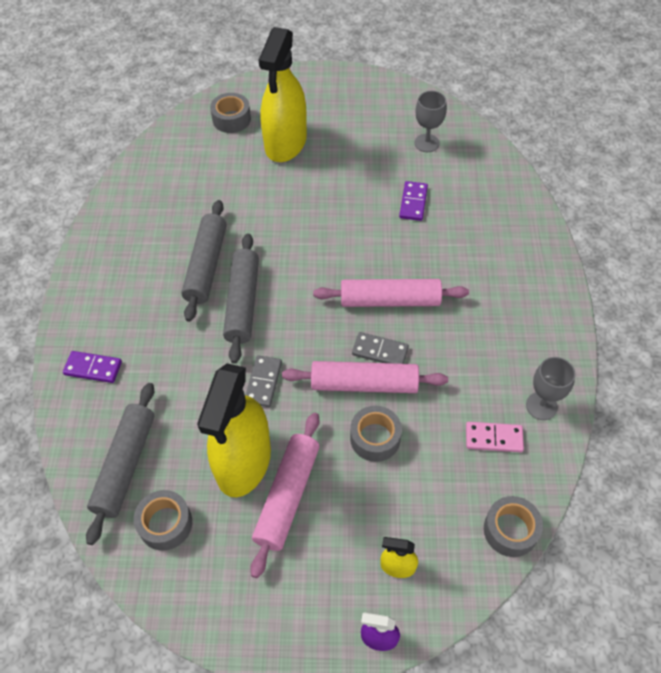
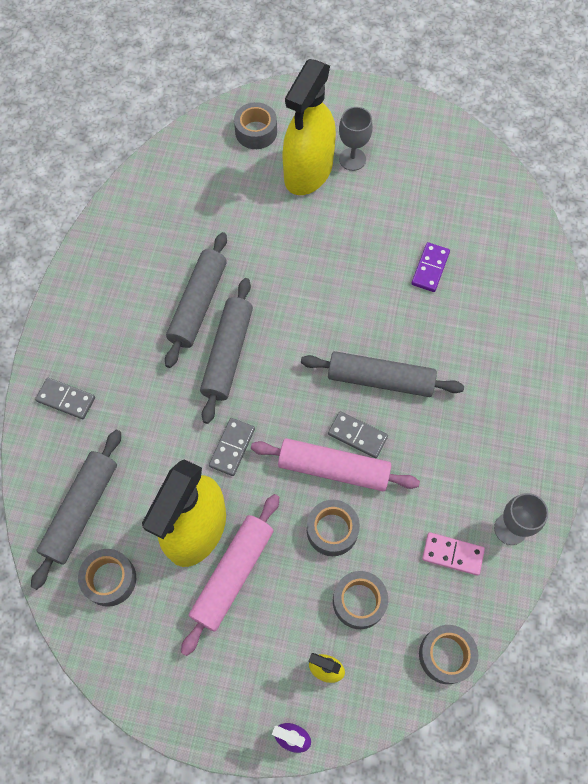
camera: 10 degrees right, 10 degrees up
(93, 368) = (66, 399): purple domino -> grey domino
(390, 300) = (380, 380): pink rolling pin -> grey rolling pin
(415, 497) = (359, 601): none -> grey tape
(426, 143) = (461, 198): grey goblet -> grey goblet (352, 159)

